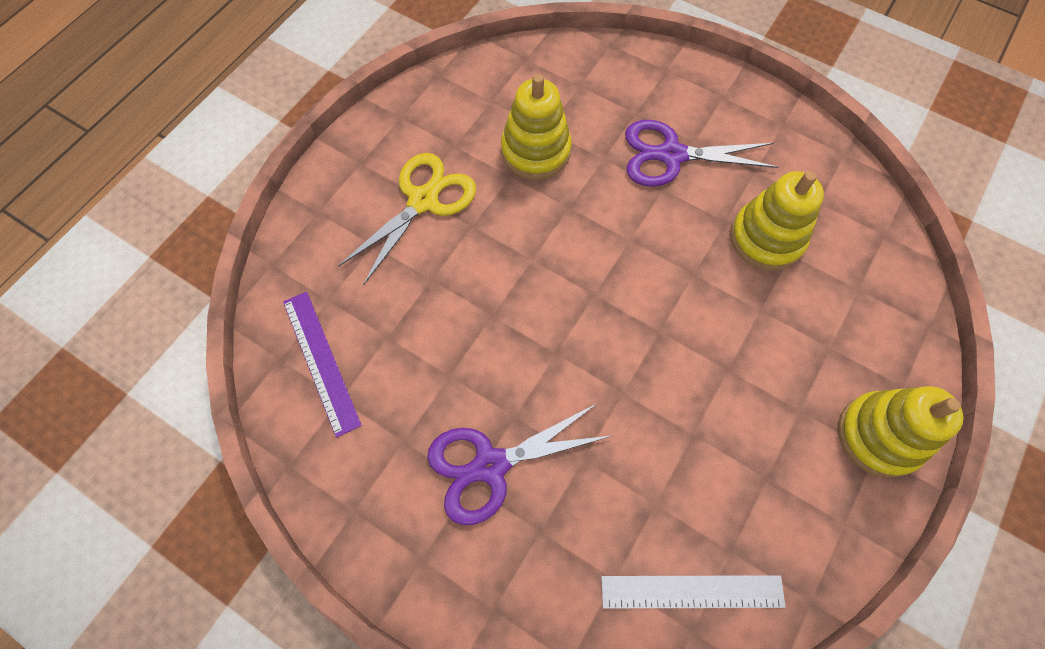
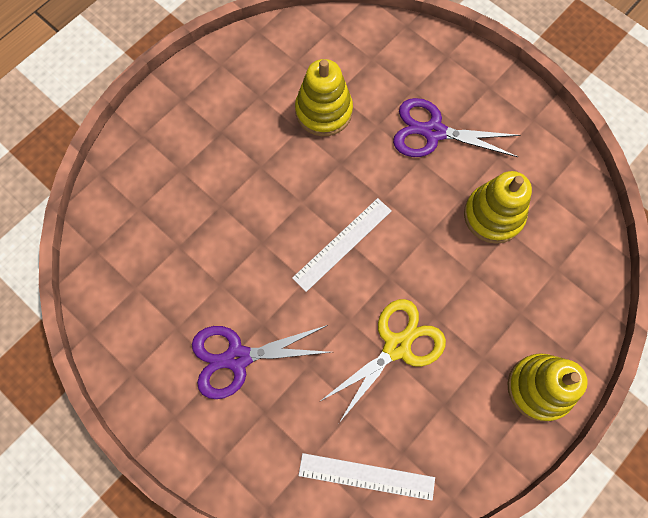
camera: 10 degrees right, 5 degrees up
(320, 361) = (125, 257): purple ruler -> none
(423, 200) = (226, 139): yellow scissors -> yellow scissors (397, 346)
(593, 301) = (342, 244): none -> white ruler

